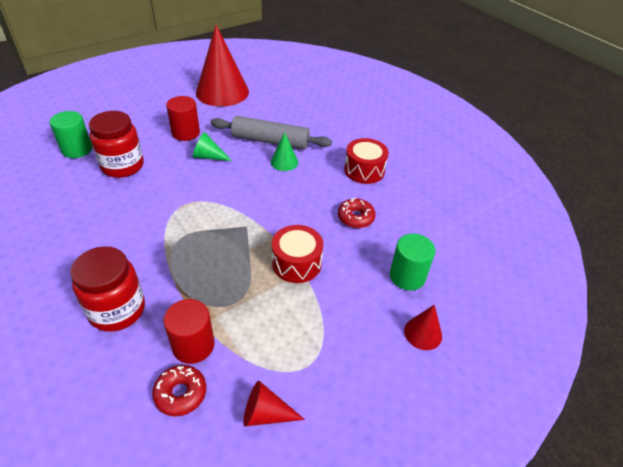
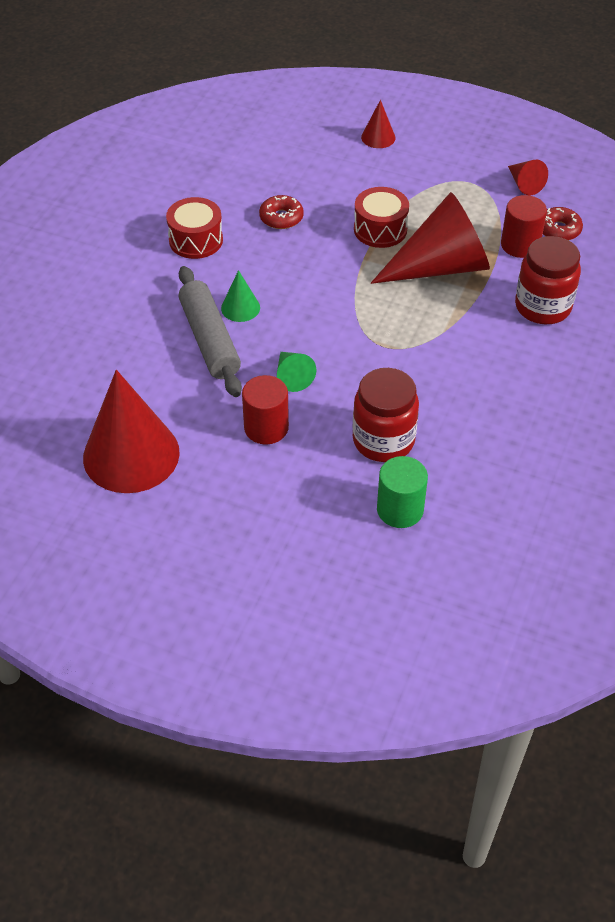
camera: 120 degrees left, 5 degrees up
(223, 274) = (440, 267): grey cone -> red cone
(407, 276) = (327, 162): green cylinder -> none

